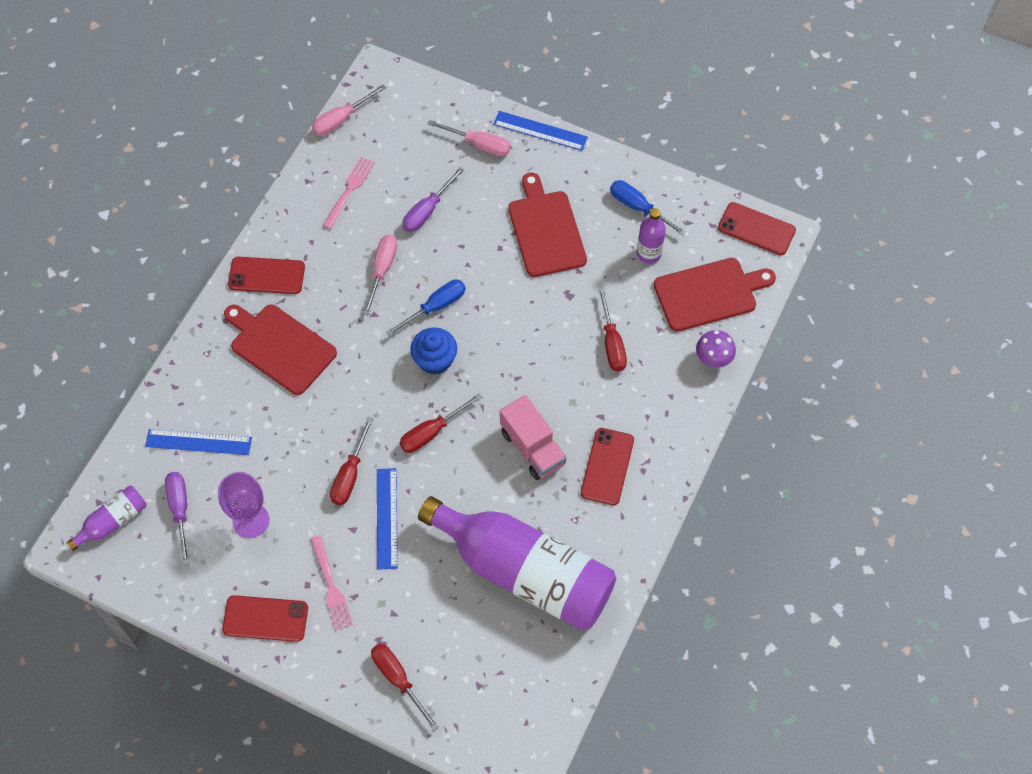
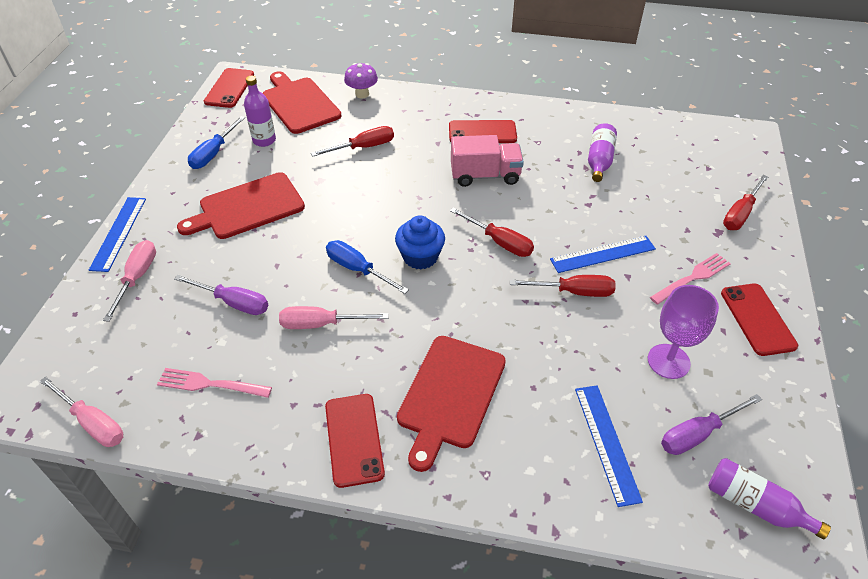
camera: 105 degrees left, 15 degrees down
(524, 572) = (599, 160): purple bottle -> purple bottle, size x0.42
(532, 448) = (485, 175): pink truck -> pink truck turned 45 degrees clockwise

